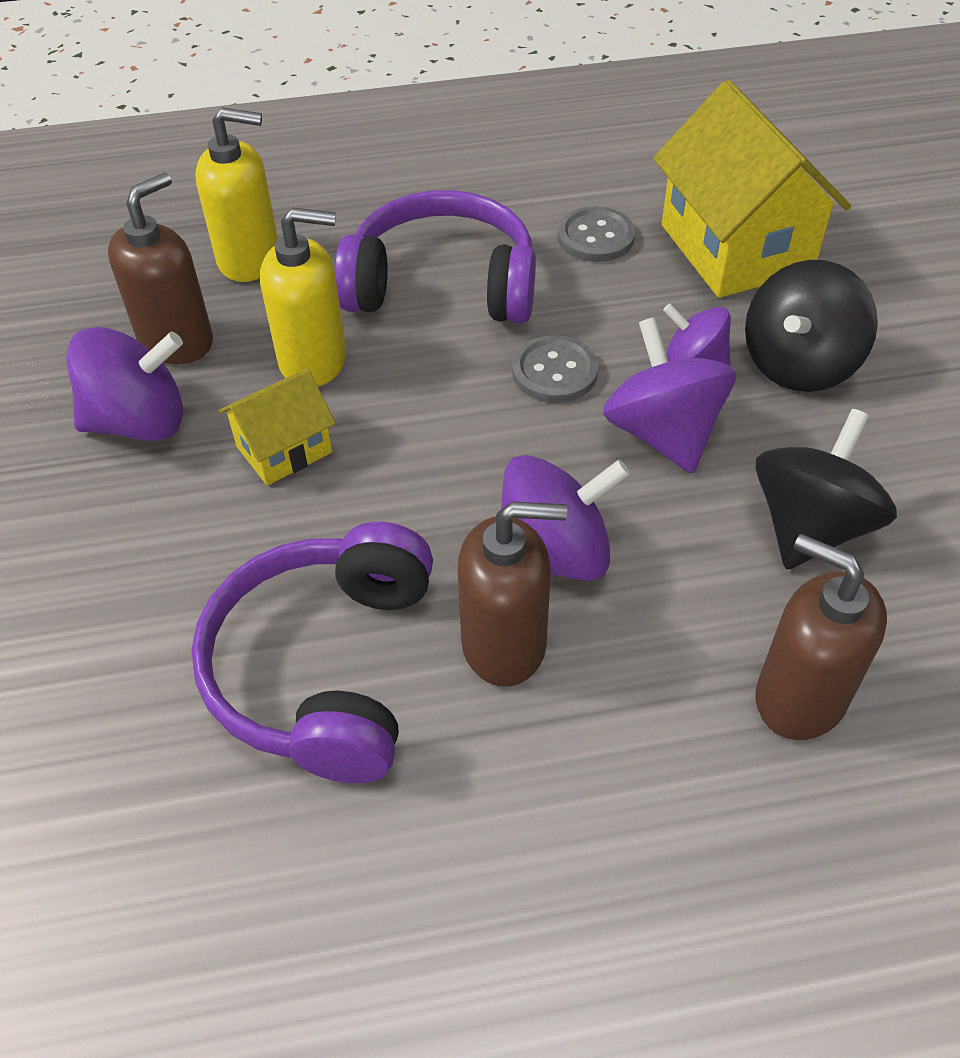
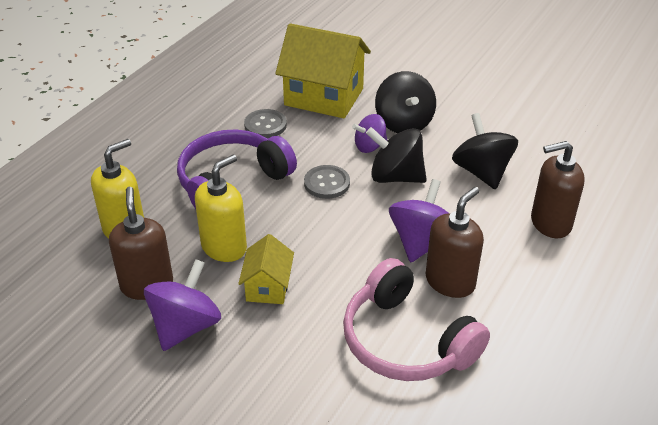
camera: 50 degrees left, 10 degrees down
(324, 668) = (406, 341): purple headphones -> pink headphones
(663, 433) = (395, 177): purple spinning top -> black spinning top

